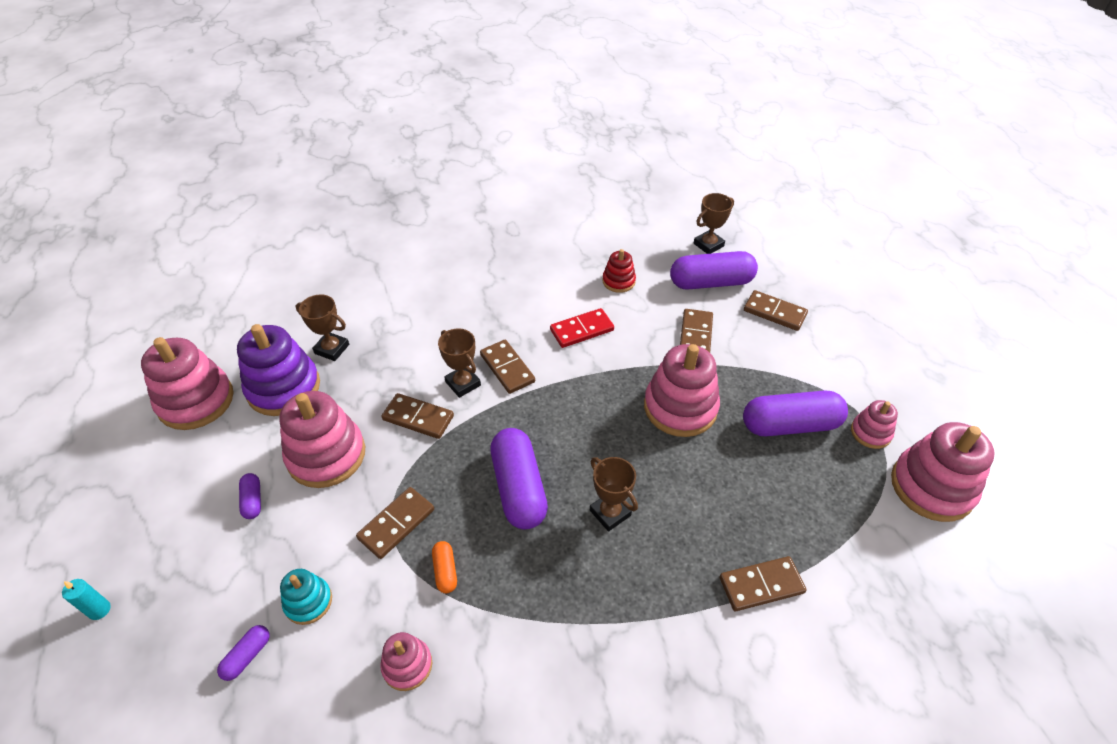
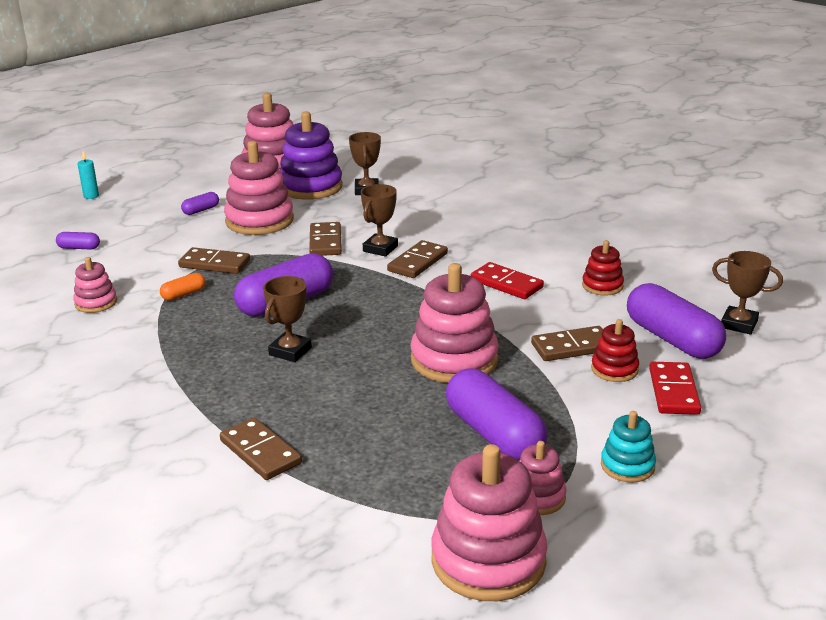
camera: 65 degrees right, 20 degrees down
(308, 602) = (129, 254): turquoise stacking toy -> turquoise stacking toy (627, 466)
(735, 327) = (614, 369): none -> red stacking toy
(774, 312) = (674, 391): brown domino -> red domino

